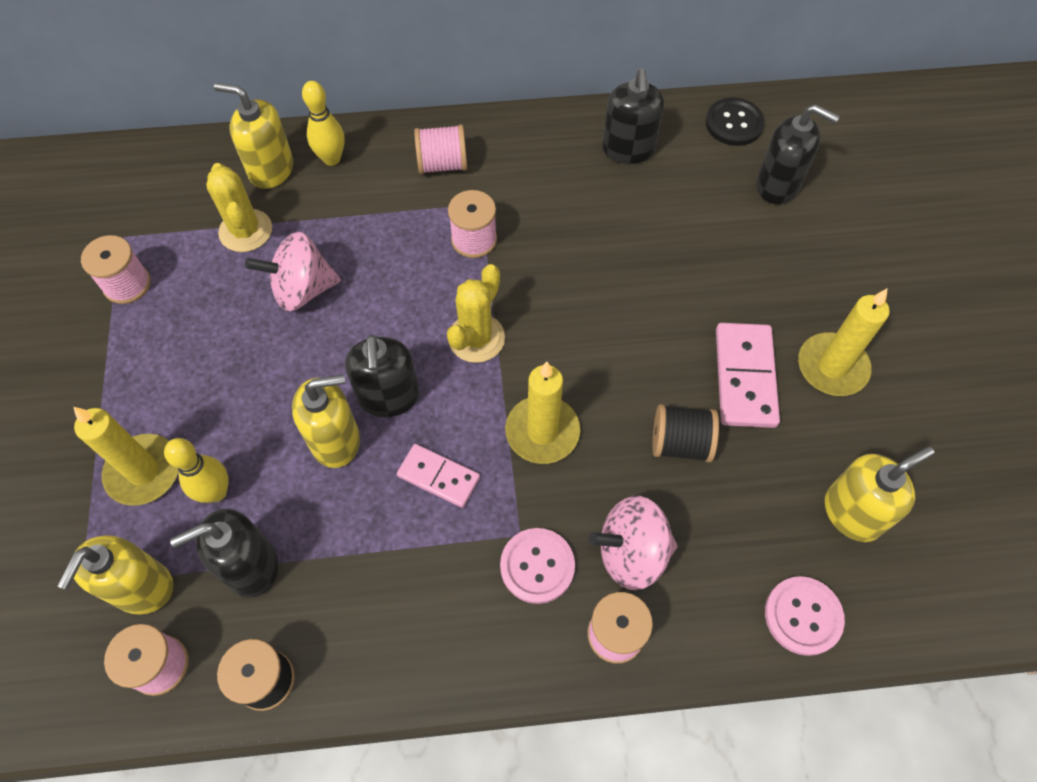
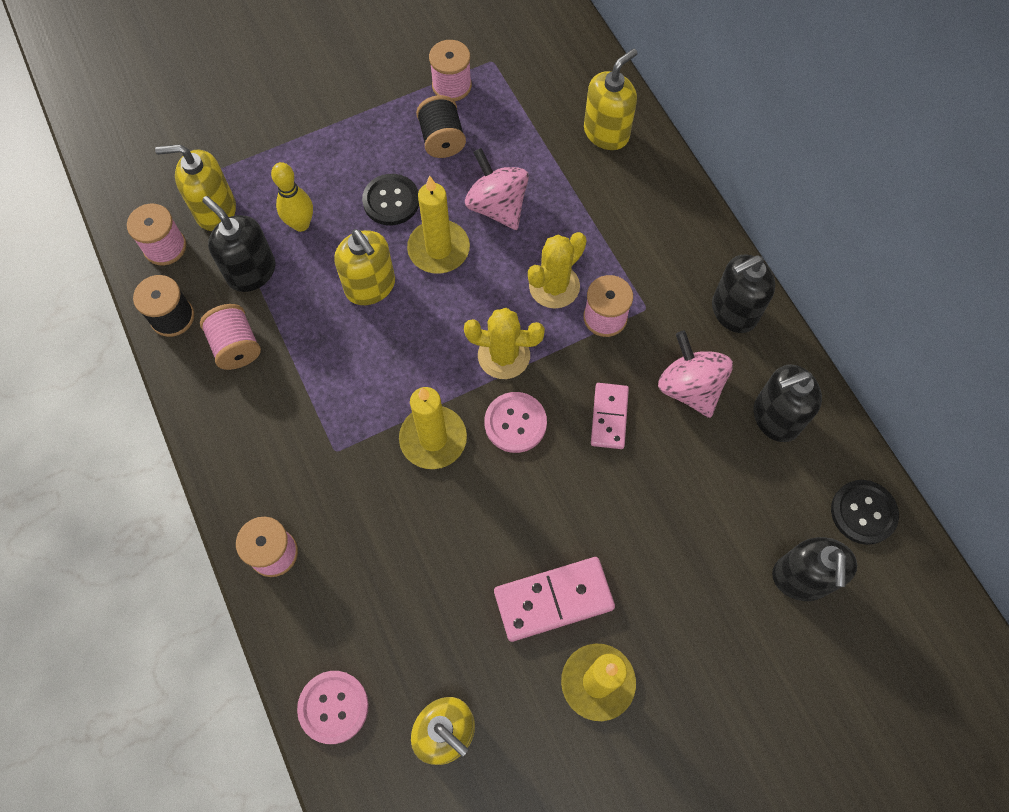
camera: 70 degrees right, 5 degrees up
(144, 471) = (301, 171): yellow candle -> yellow candle (438, 249)
(239, 388) = (391, 201): none -> black button
(245, 231) = (536, 142): yellow cactus -> yellow cactus (554, 286)
(271, 169) = (606, 133): yellow soap dispenser -> yellow soap dispenser turned 45 degrees clockwise
(331, 158) = (640, 172): yellow bowling pin -> none
(389, 397) = (422, 309): black soap dispenser -> black soap dispenser (733, 311)
(438, 477) = (364, 373): pink domino -> pink domino (609, 417)
(442, 164) = (676, 261): pink spool -> pink spool (236, 346)
(537, 566) = (312, 474): pink button -> pink button (515, 423)
(631, 553) = (346, 545): pink spinning top -> pink spinning top (689, 387)
(680, 443) = (463, 558): black spool -> black spool (442, 139)

